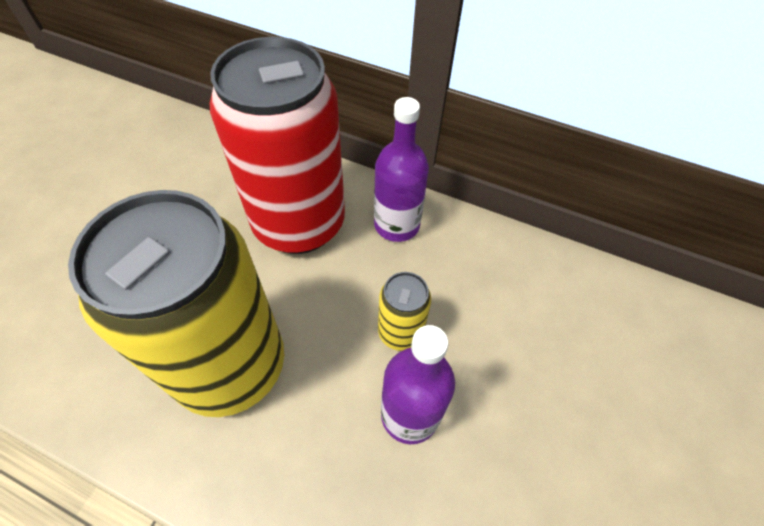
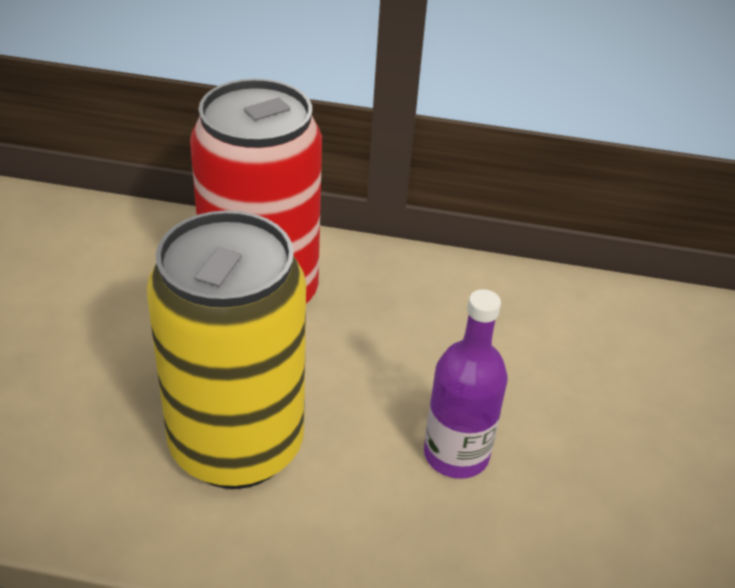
camera: 15 degrees left, 15 degrees down
(397, 225) = (377, 279): purple bottle -> none
(400, 332) = (419, 382): yellow can -> none

